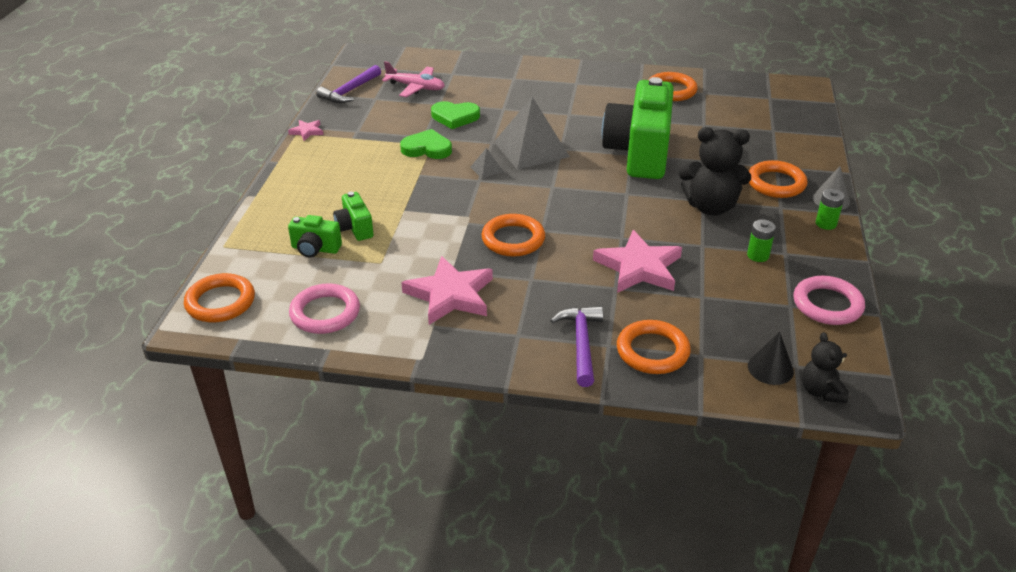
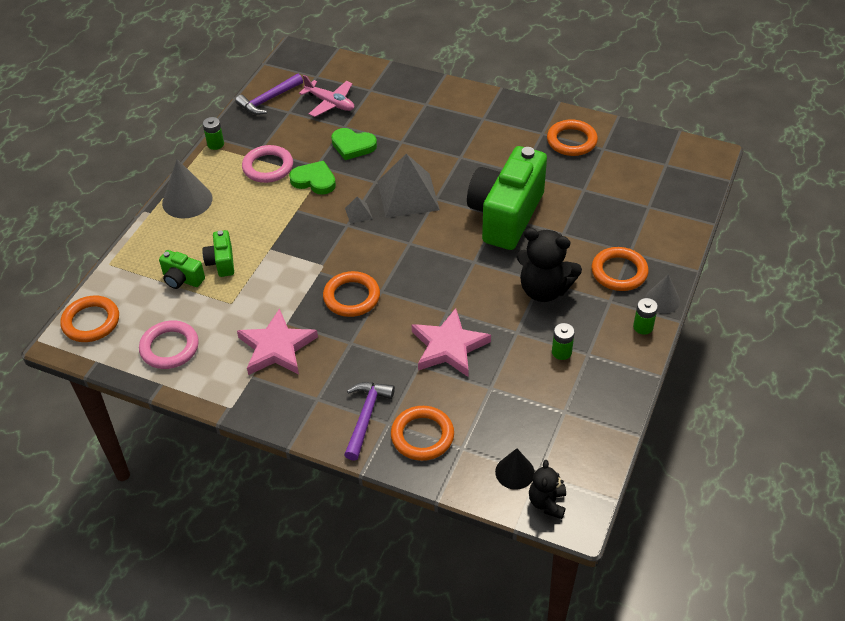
camera: 15 degrees right, 10 degrees up
(294, 181) = (187, 200): none -> grey cone
(307, 131) = (215, 144): pink star -> green battery
(827, 304) = (598, 416): pink ring -> pink ring (268, 167)

